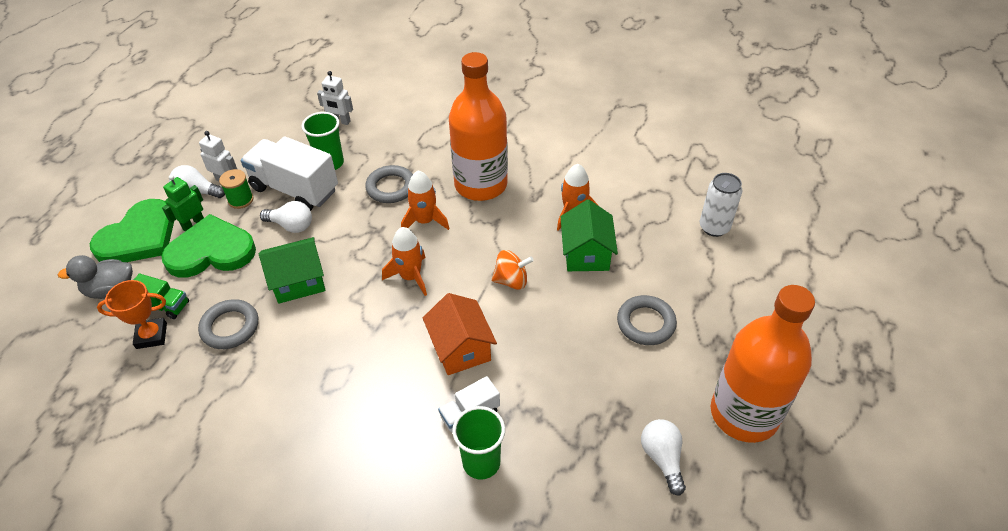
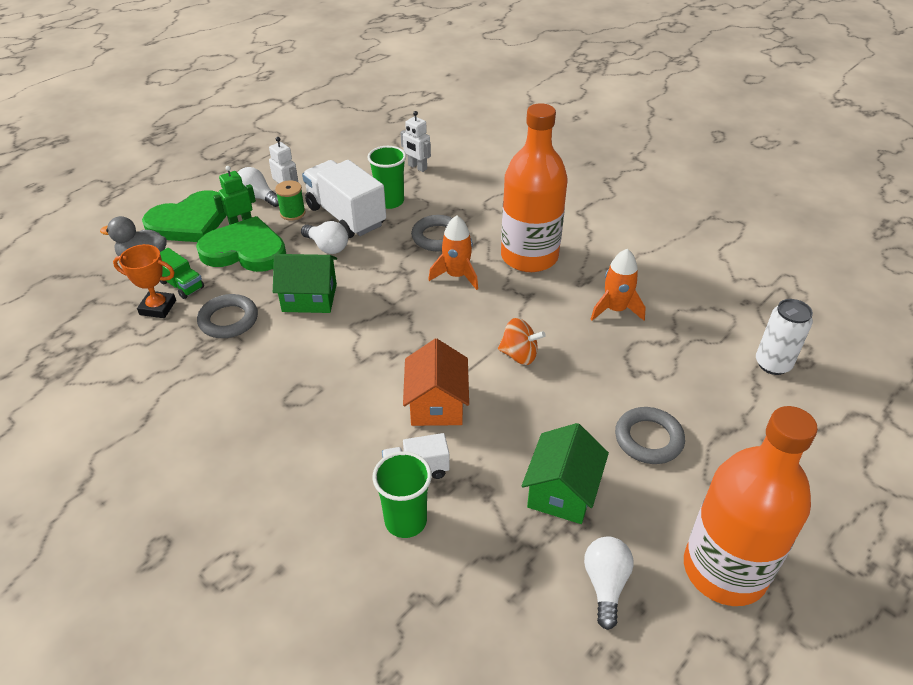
camera: 20 degrees right, 5 degrees down
(410, 277) = (418, 323): orange rocket -> none
(586, 253) = (612, 351): green house -> green house (562, 491)

